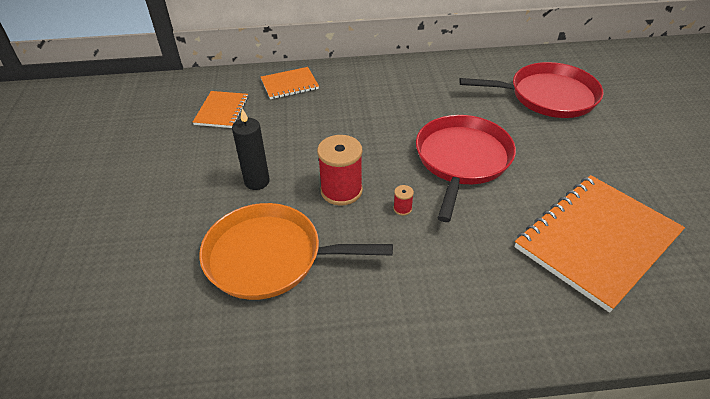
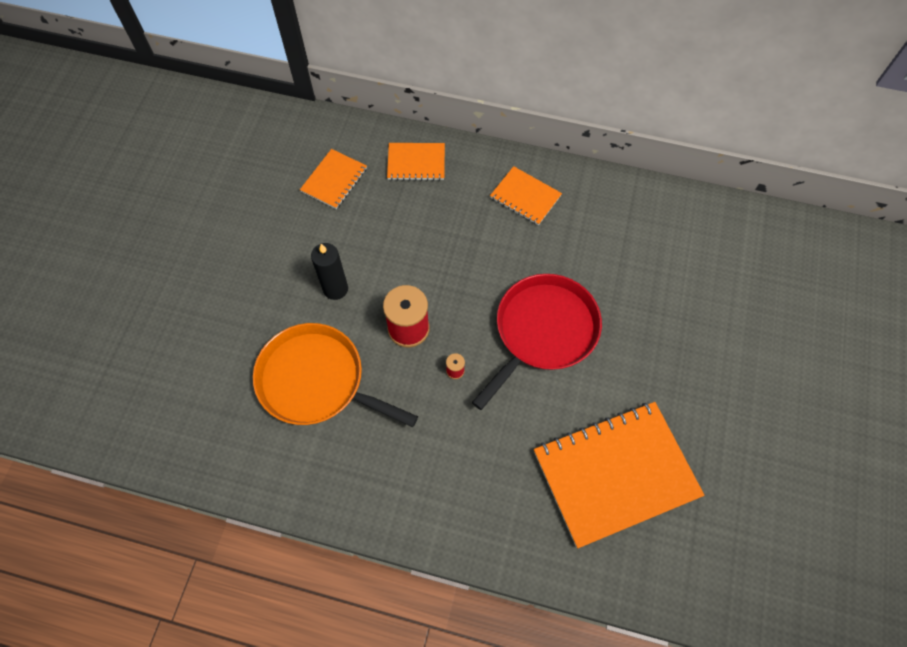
camera: 20 degrees right, 20 degrees up
(391, 83) = (525, 197): none -> orange notebook
(548, 96) = (687, 274): red pan -> none

